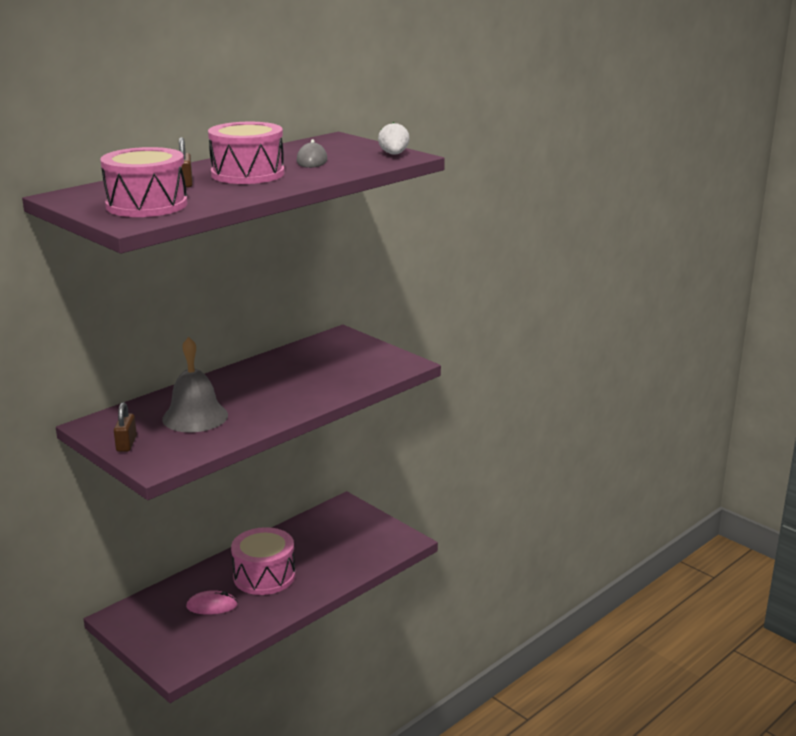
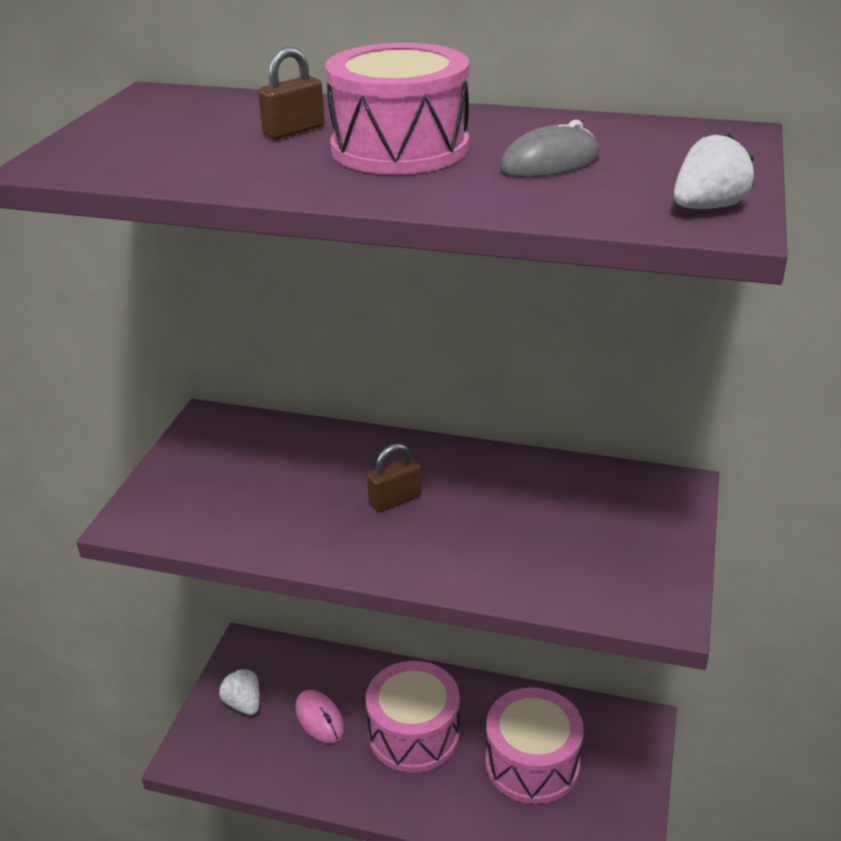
camera: 60 degrees right, 10 degrees up
(126, 444) = (177, 469): brown padlock -> brown padlock (395, 499)
(146, 205) = (152, 145): pink drum -> pink drum (532, 763)
(163, 632) = (243, 704): none -> white strawberry
(195, 417) = (290, 485): grey bell -> none

